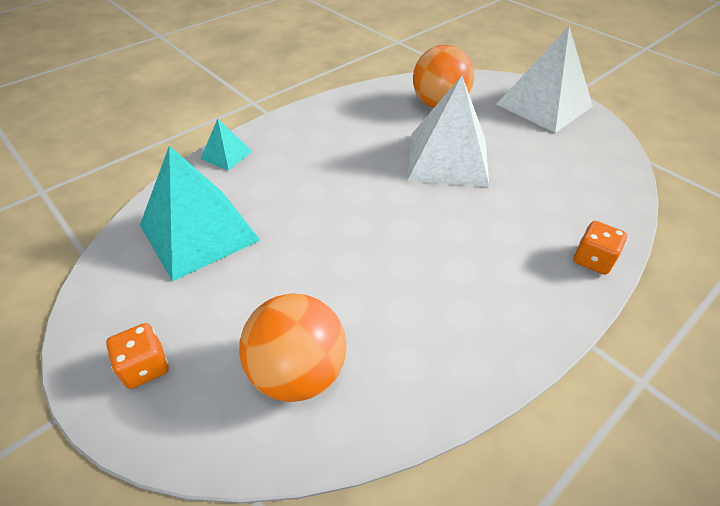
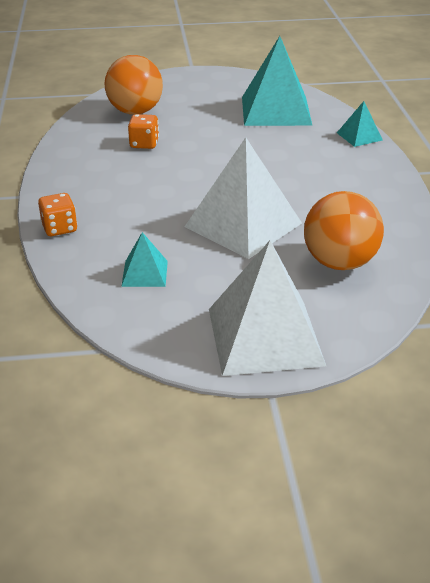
camera: 125 degrees right, 10 degrees down
(145, 367) = (191, 83): orange dice -> orange dice (144, 144)
(566, 175) = (145, 273): none -> turquoise pyramid

